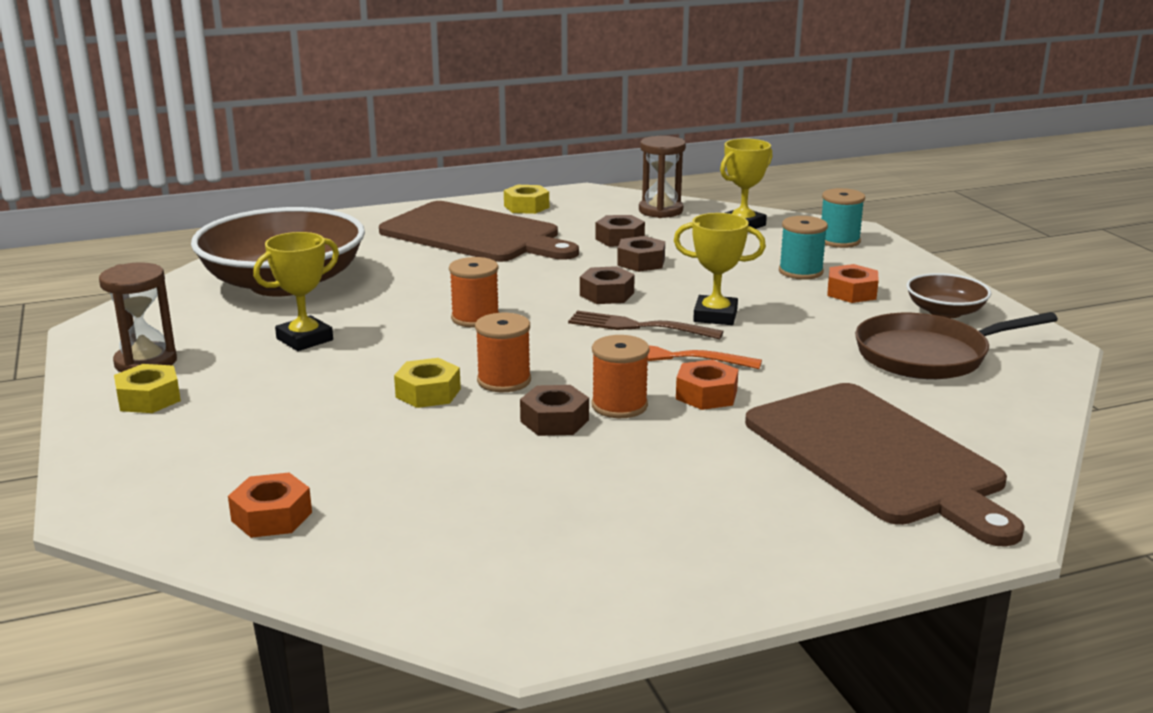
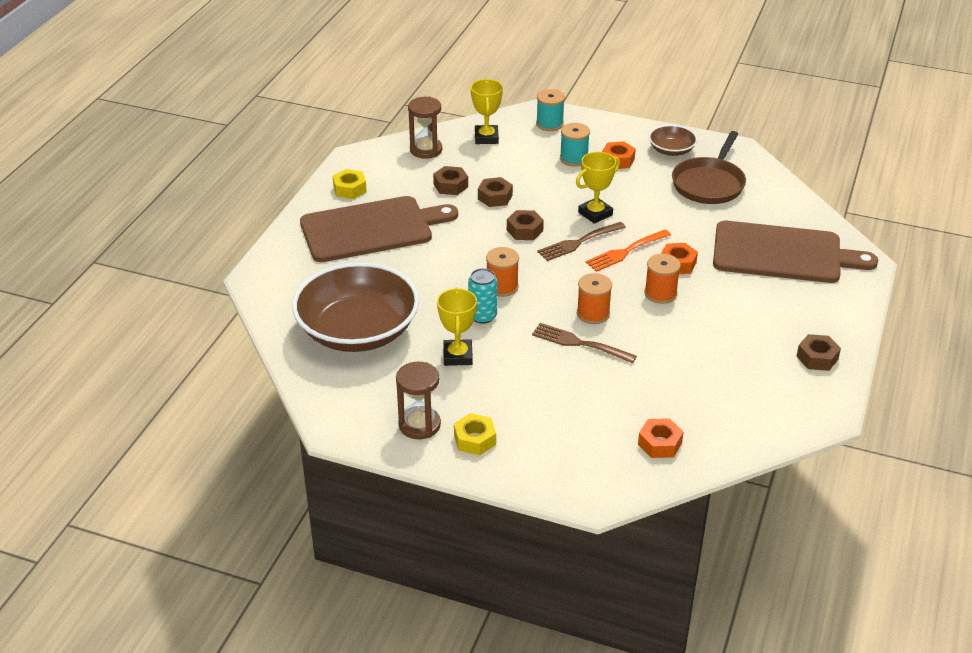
camera: 50 degrees left, 15 degrees up
(401, 327) = (482, 316): none -> turquoise can
(428, 393) = (579, 343): yellow nut -> brown fork
(554, 421) = (654, 319): brown nut -> brown nut (817, 358)

